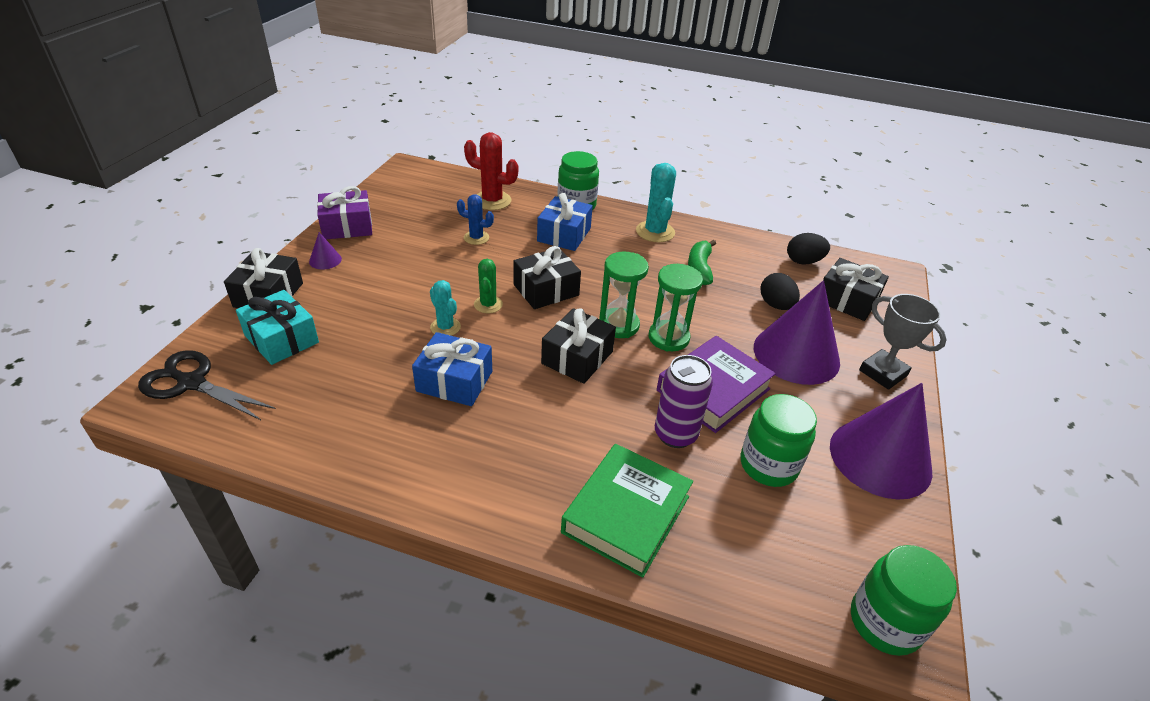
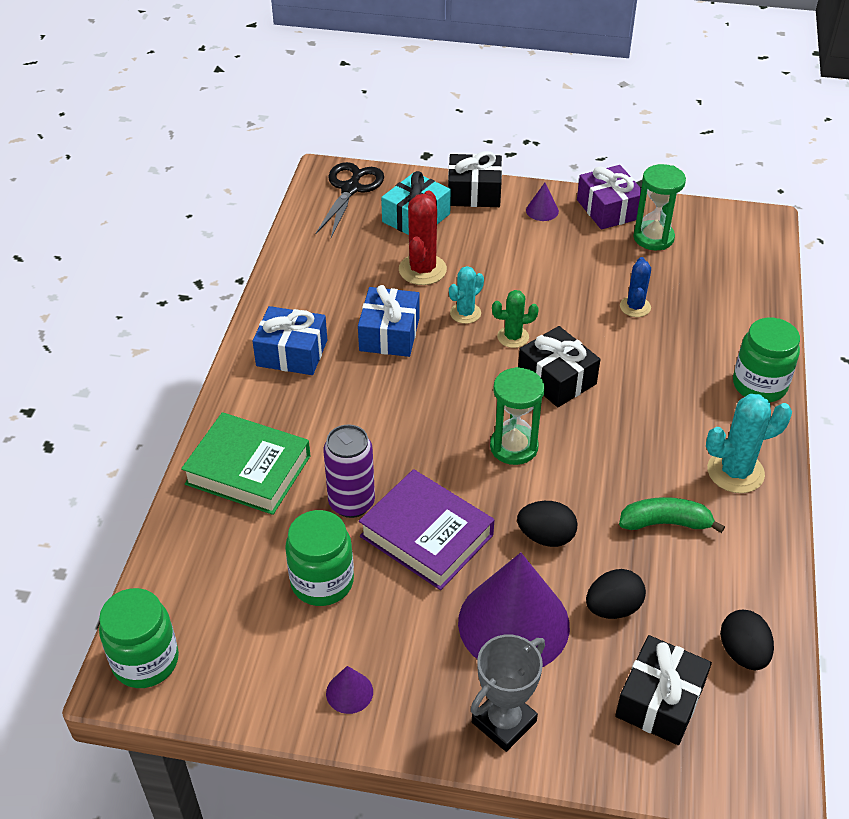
camera: 85 degrees right, 5 degrees up
(492, 201) = (725, 306): red cactus -> red cactus (422, 270)
(564, 235) = (680, 381): blue gift -> blue gift (292, 353)
(577, 357) = (448, 417): black gift -> none
(668, 338) = (505, 493): green hourglass -> green hourglass (653, 238)
(713, 324) = (546, 537): none -> black egg
(880, 458) = (349, 692): purple cone -> purple cone, size x0.41

